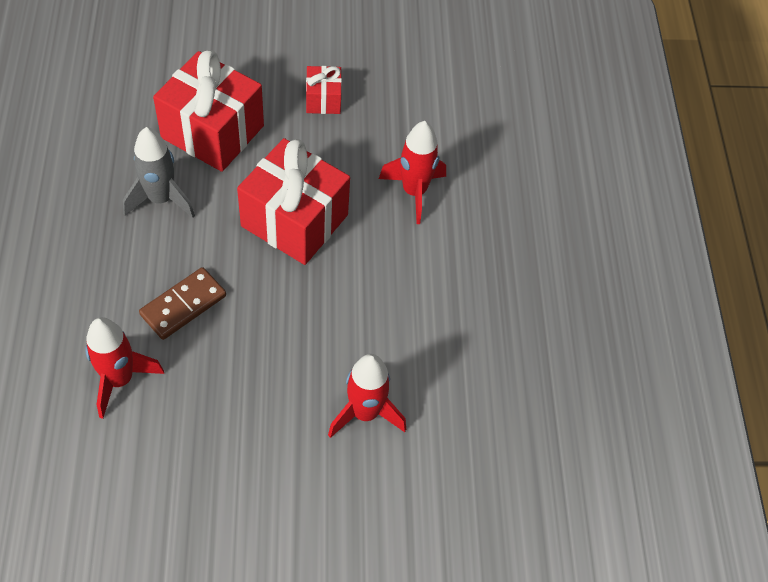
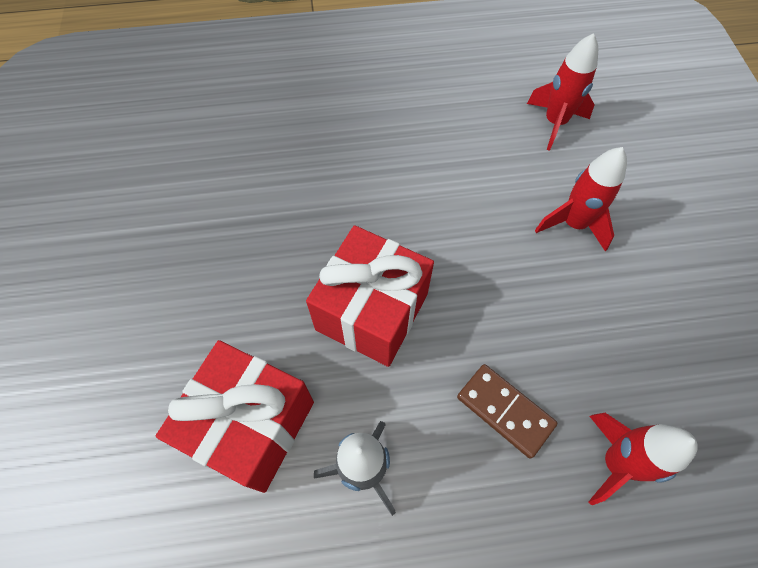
camera: 90 degrees left, 5 degrees up
(323, 100) = (197, 304): red gift -> none
(414, 192) = (320, 206): red rocket -> red rocket (554, 123)

